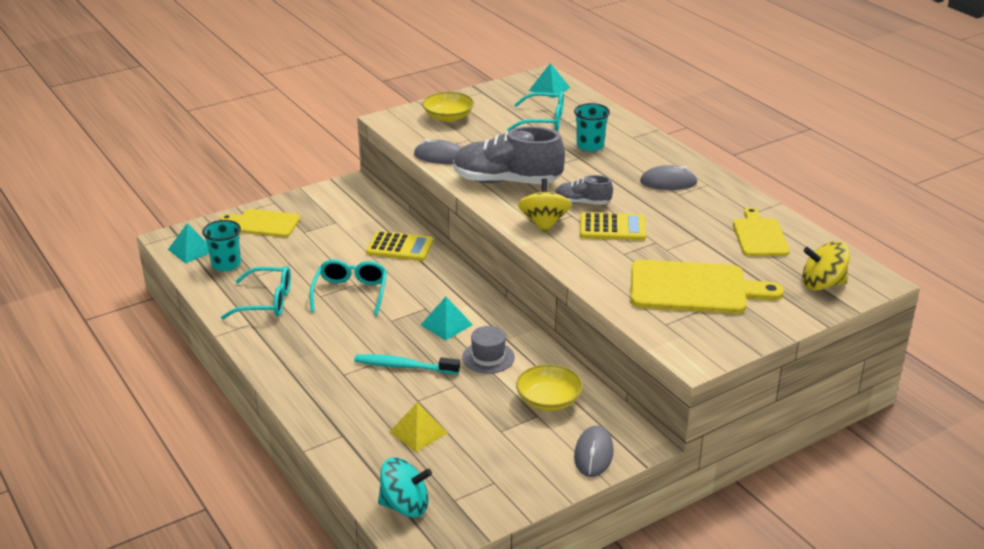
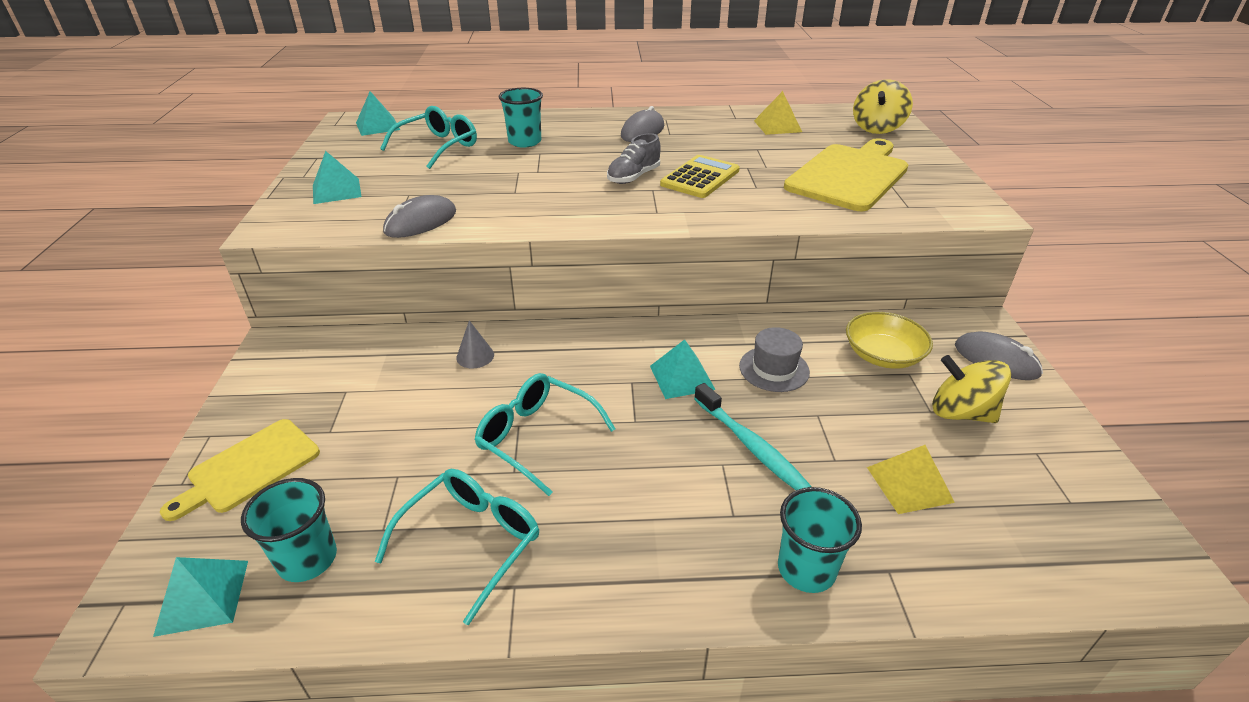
camera: 60 degrees left, 5 degrees up
(323, 407) = (806, 569): none -> turquoise cup
(400, 247) = (475, 356): yellow calculator -> grey cone
(404, 366) = (750, 445): turquoise toothbrush -> turquoise toothbrush turned 75 degrees counterclockwise
(405, 506) = (1081, 557): turquoise spinning top -> none
(448, 117) = (336, 191): yellow bowl -> turquoise pyramid
(507, 181) = (537, 201): grey shoe -> none
(544, 223) = (653, 207): yellow spinning top -> yellow spinning top (960, 413)
(759, 236) = (777, 126): yellow cutting board -> yellow pyramid

